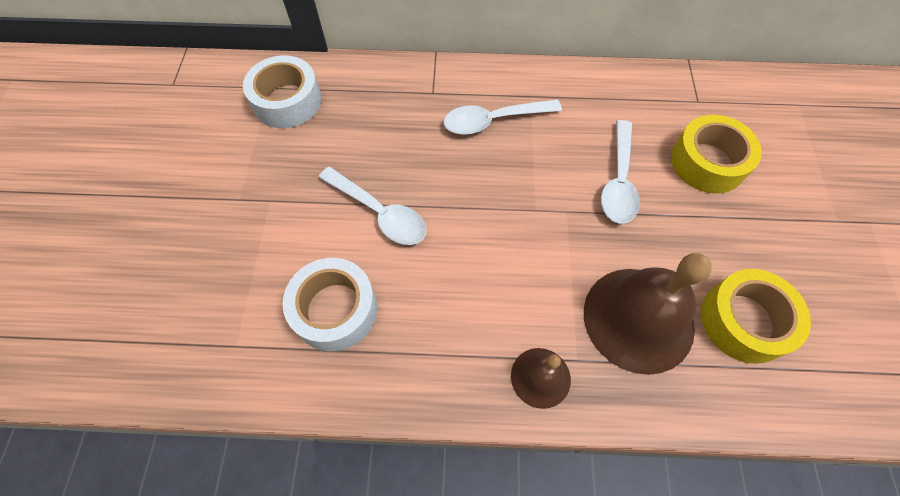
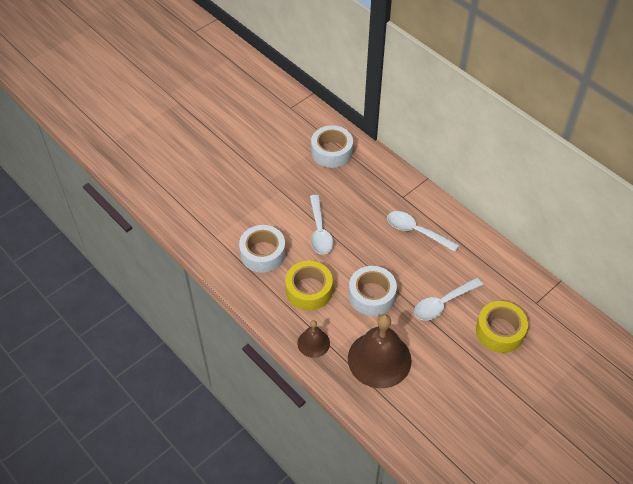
camera: 45 degrees right, 10 degrees down
(534, 242) = (371, 295): none -> white tape
(744, 321) = (425, 399): yellow tape -> yellow tape (309, 290)

